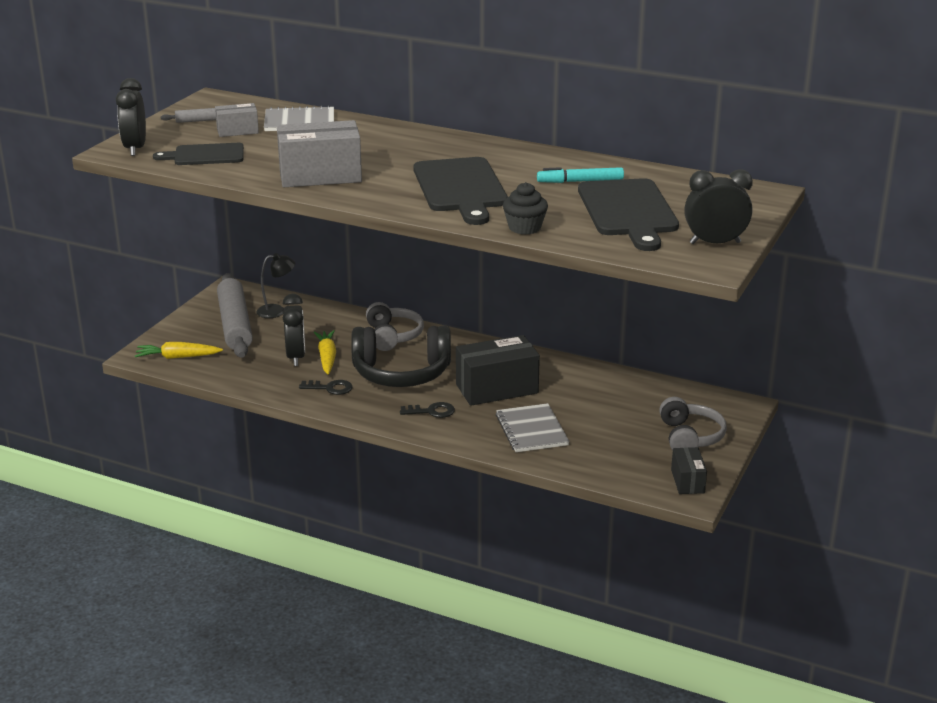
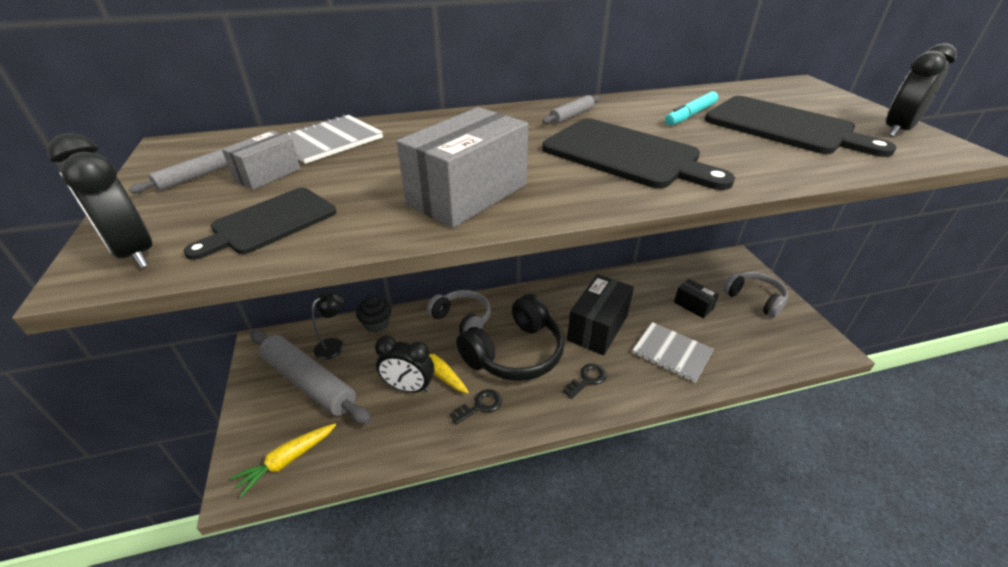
camera: 40 degrees left, 10 degrees up
(296, 357) = (409, 387): black clock -> black clock turned 150 degrees clockwise
(488, 154) = (571, 116): none -> grey rolling pin
(524, 228) = (769, 173): black cupcake -> black cupcake (376, 324)
(687, 481) = (811, 337): black box -> black box (693, 305)

